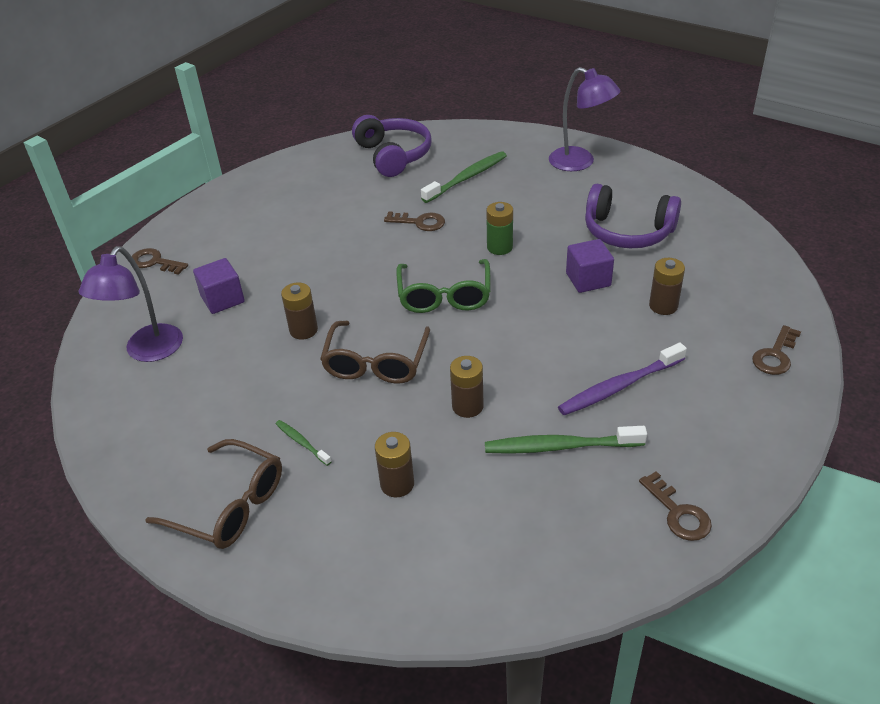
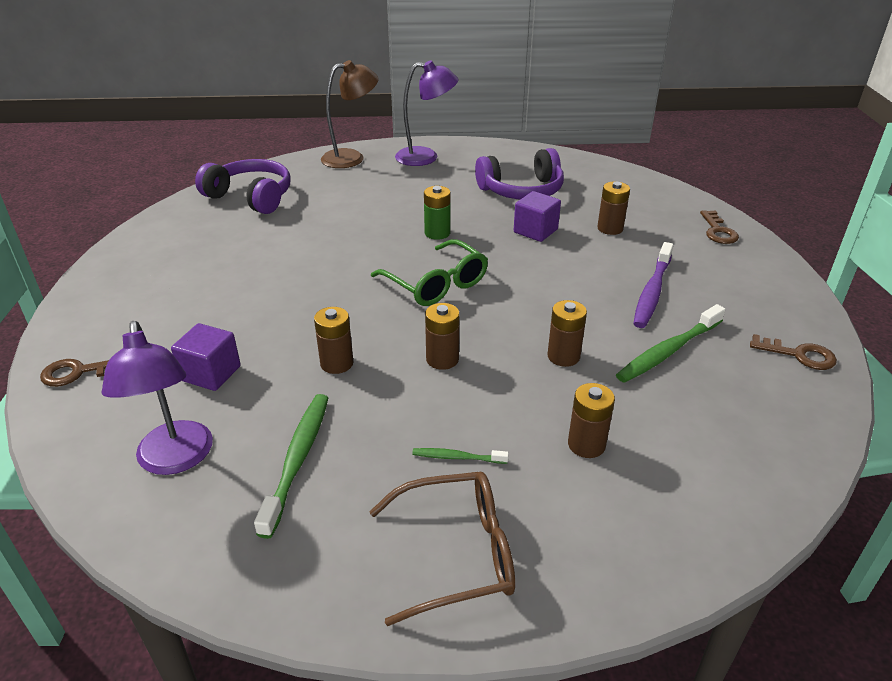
camera: 40 degrees left, 5 degrees down
(376, 363) = (442, 359): brown glasses -> brown battery
(420, 222) = (342, 238): brown key -> none
(467, 178) = (344, 194): green toothbrush -> green toothbrush (298, 460)
(513, 141) = (351, 158): none -> brown lamp

